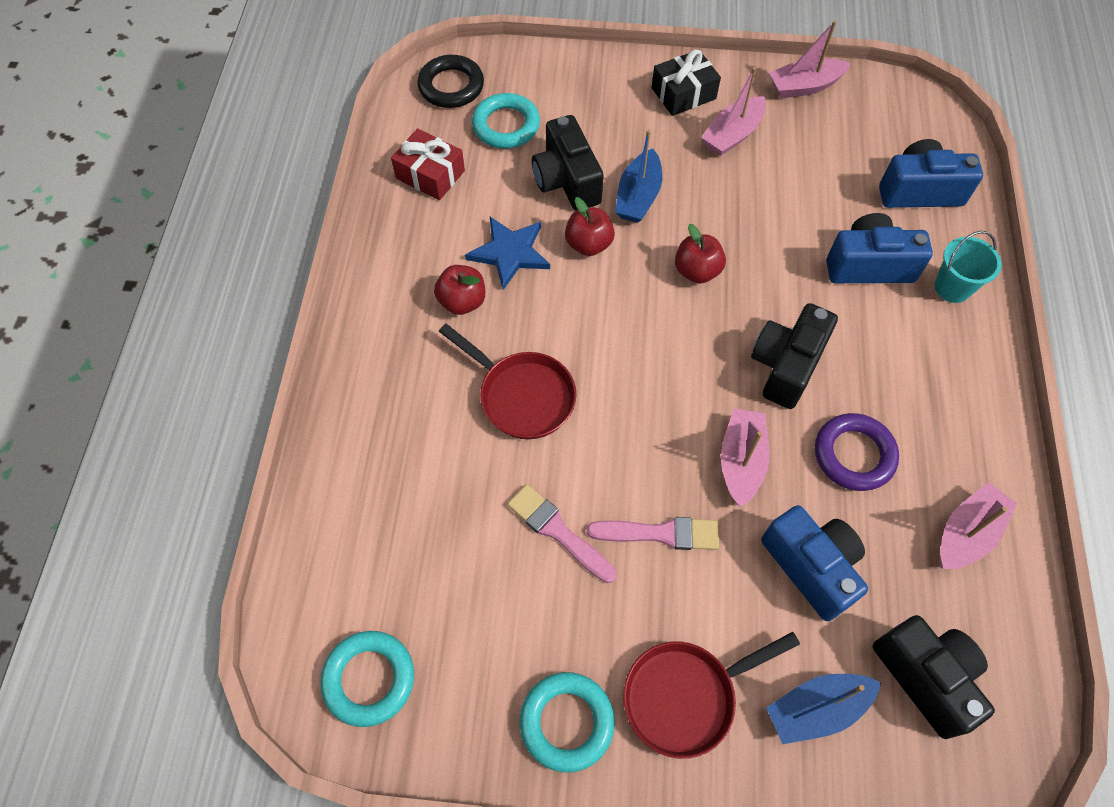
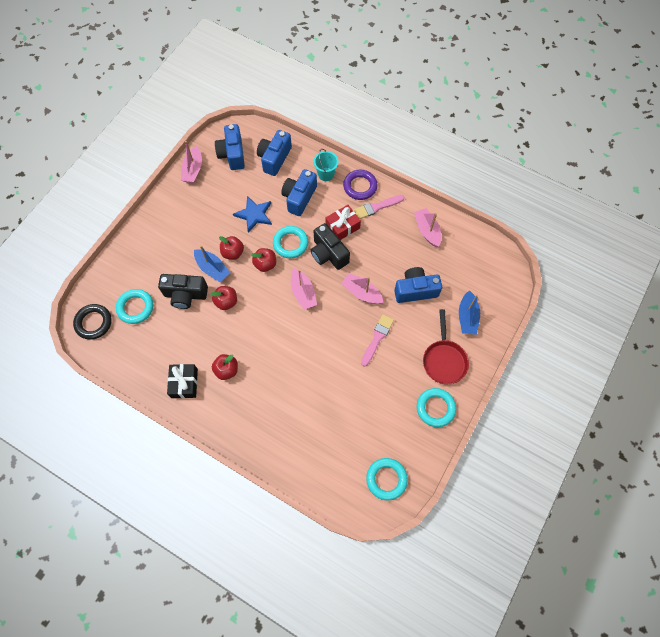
camera: 65 degrees left, 5 degrees up
(430, 174) = (144, 355): red gift -> red gift (342, 226)
(510, 253) = (211, 338): blue star -> blue star (254, 214)
(522, 396) = (289, 364): red pan -> none
(558, 531) = (358, 377): pink brush -> pink brush (377, 207)
(683, 93) = (165, 221): black gift -> black gift (184, 383)
(687, 212) = (233, 253): none -> red apple
(732, 134) = (202, 213): pink boat -> pink boat (303, 293)
(764, 292) = (290, 243): none -> turquoise ring
(854, 455) = (378, 251): purple ring -> purple ring (360, 186)
(877, 126) = (232, 154): none -> blue camera
(926, 677) = (471, 275): black camera -> none

